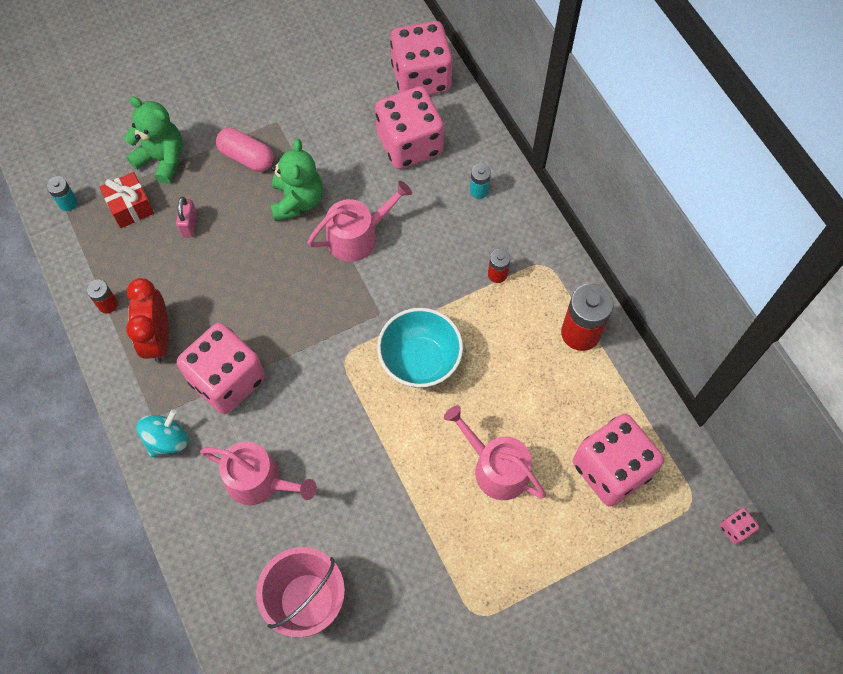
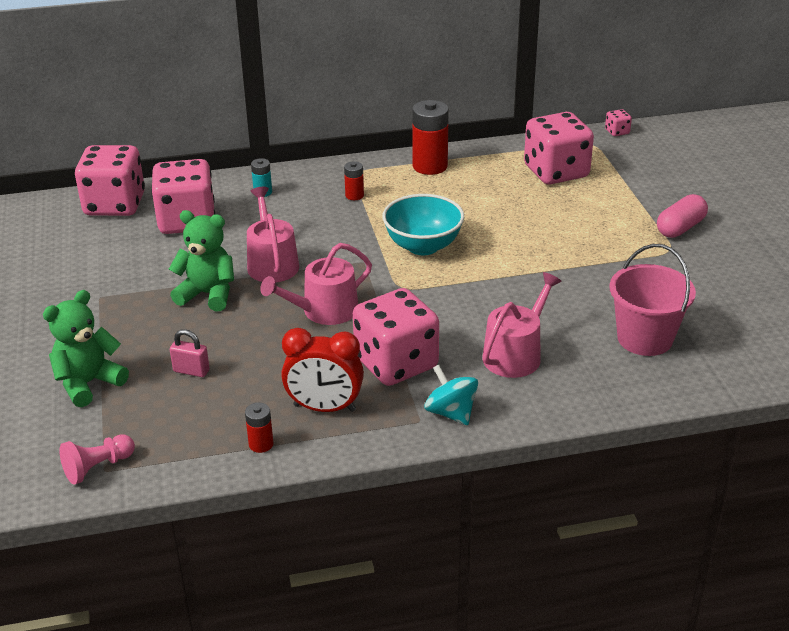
camera: 75 degrees left, 30 degrees down
(68, 203) = (98, 467): turquoise battery -> pink pawn
(130, 207) = (139, 414): red gift -> none
(247, 157) = (130, 321): pink capsule -> pink capsule (680, 228)
(496, 468) = (540, 222): pink watering can -> pink watering can (324, 311)

